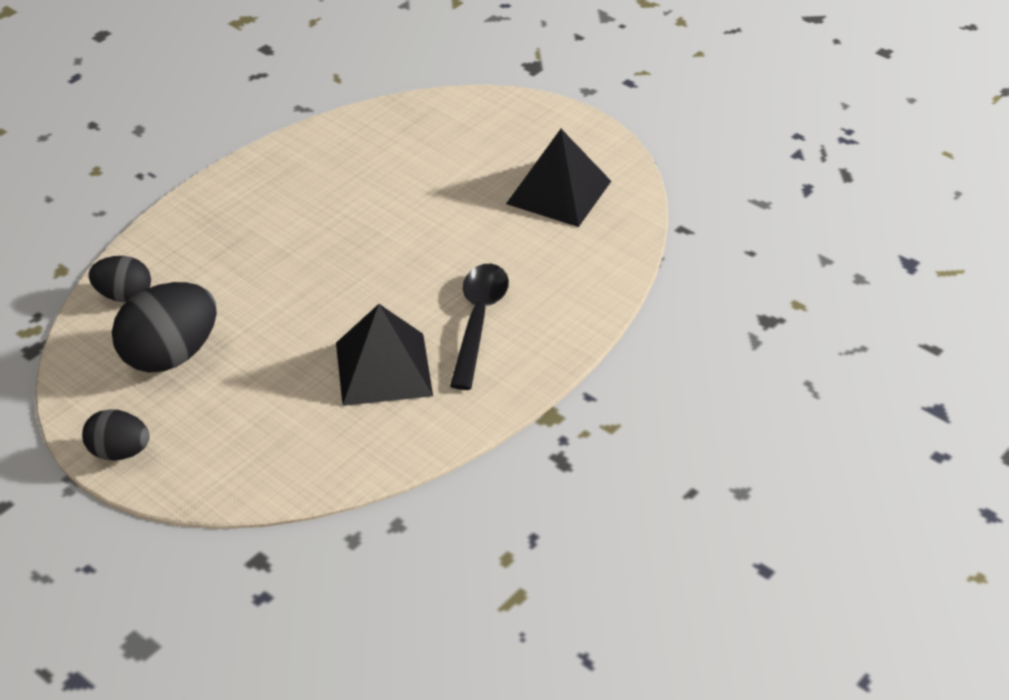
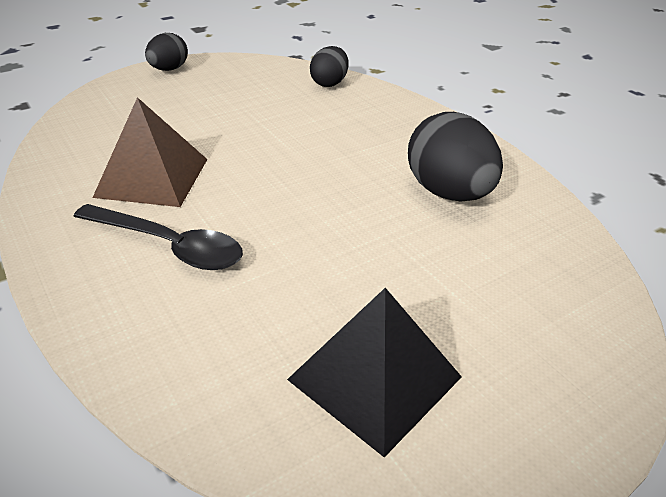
camera: 105 degrees right, 5 degrees down
(170, 355) = (249, 92): black egg -> black egg (448, 193)
(383, 368) = (152, 177): black pyramid -> brown pyramid

